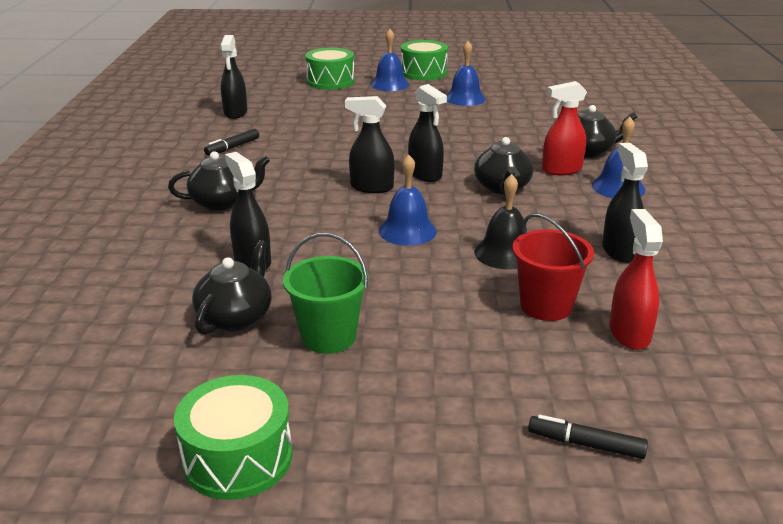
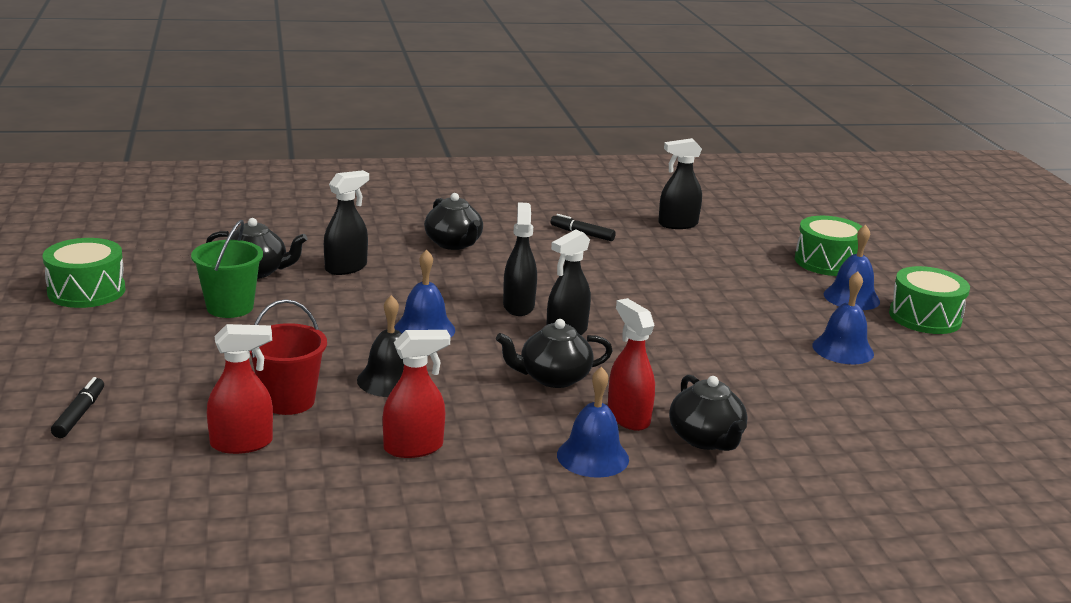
camera: 75 degrees right, 5 degrees down
(619, 251) = (414, 448): black spray bottle -> red spray bottle

